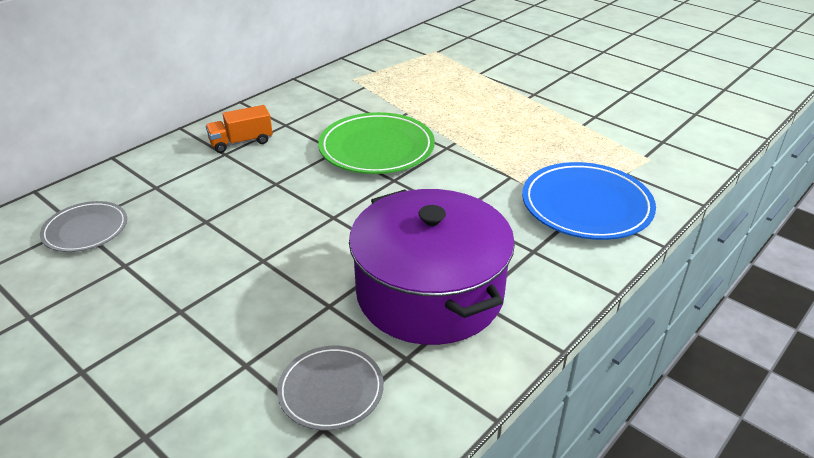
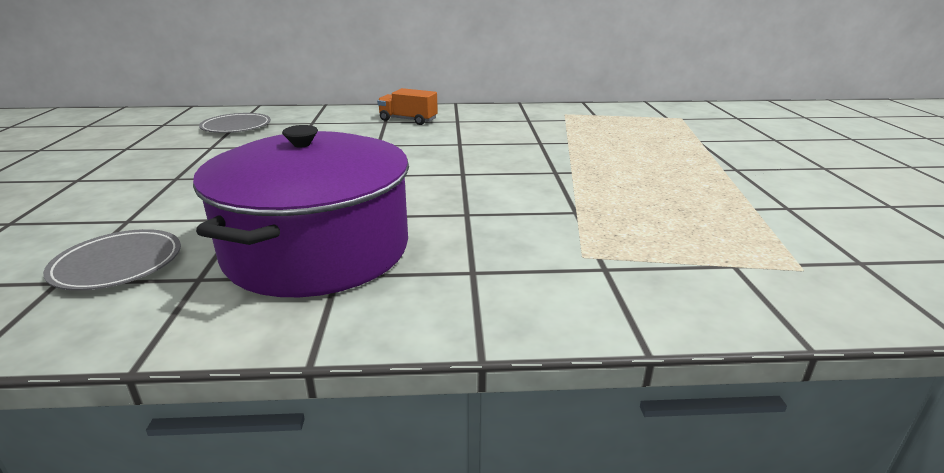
camera: 45 degrees right, 10 degrees down
(376, 148) = (493, 152): green plate -> none
(586, 205) = (616, 268): blue plate -> none

